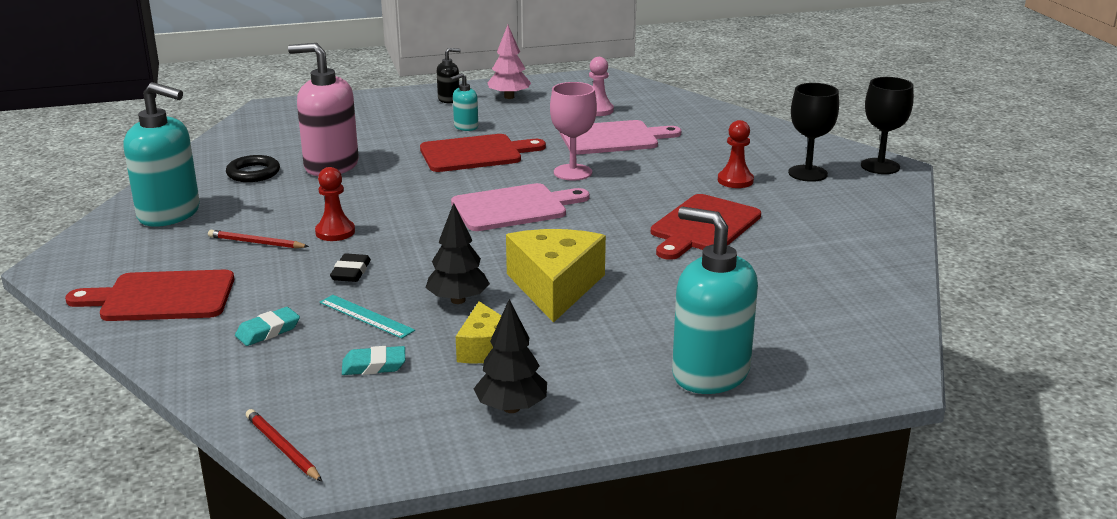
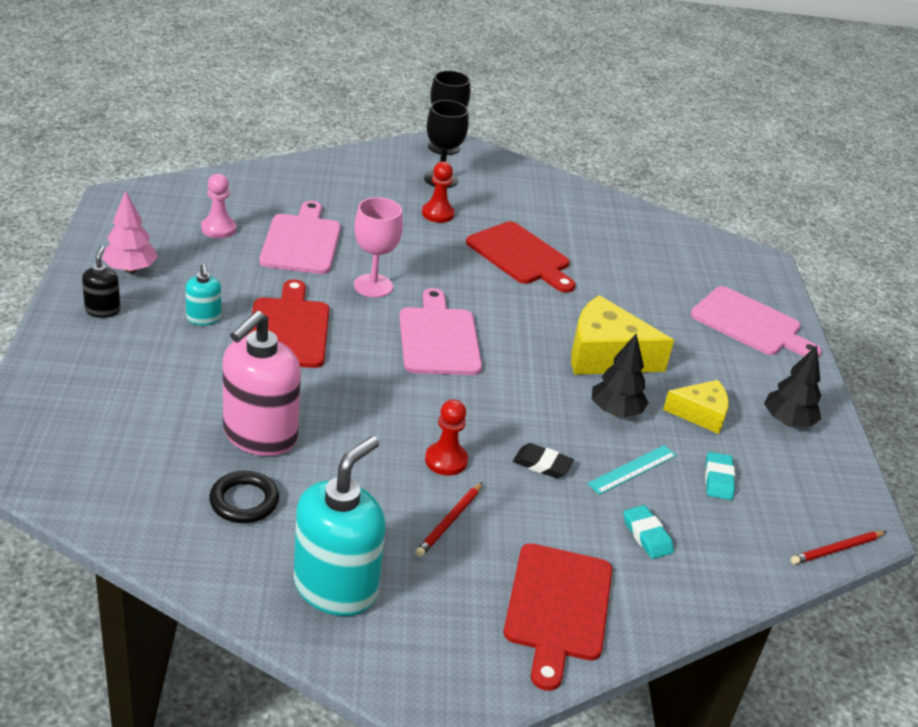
camera: 80 degrees left, 10 degrees up
(710, 373) = (750, 324): turquoise soap dispenser -> pink cutting board

